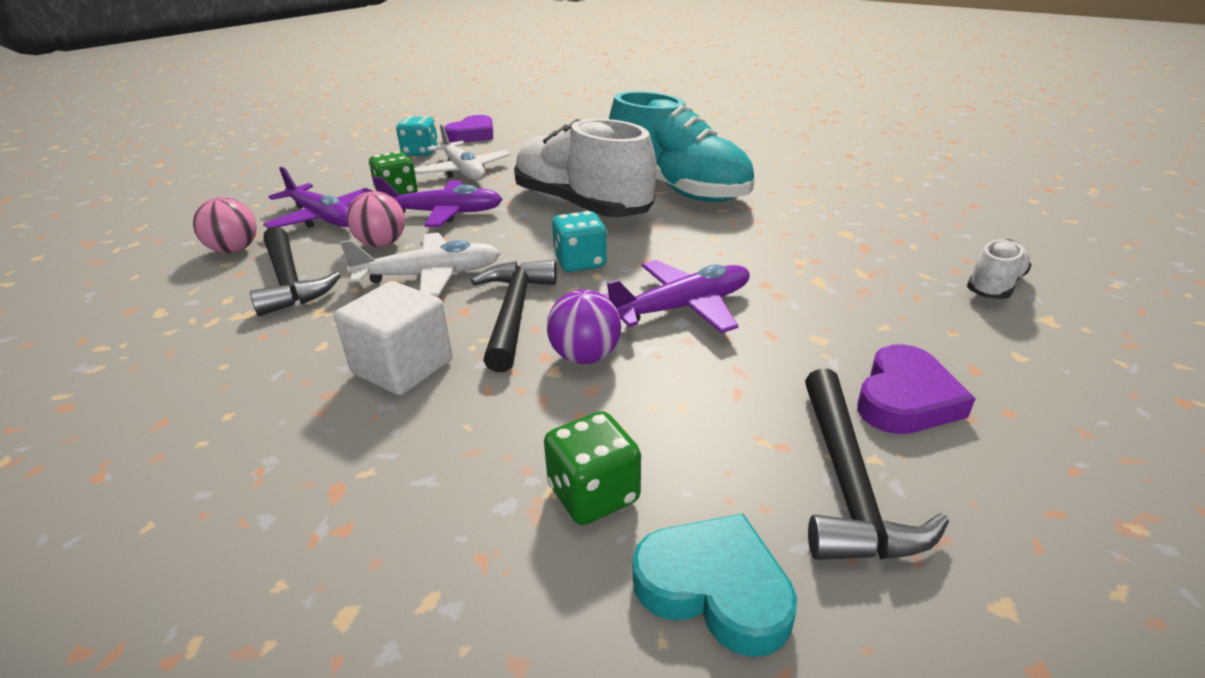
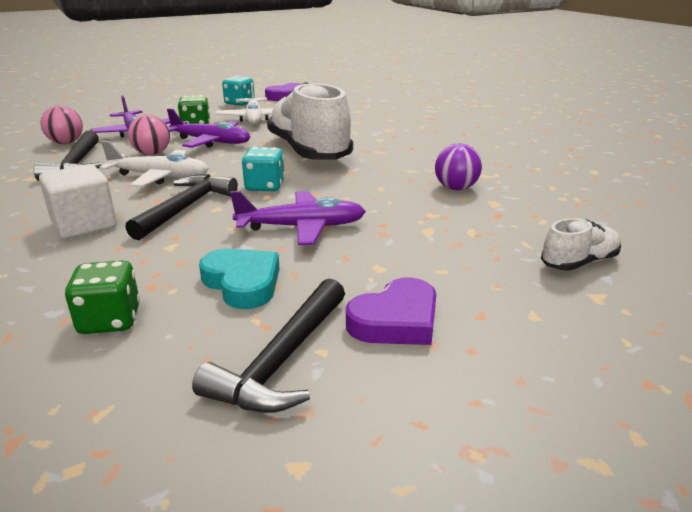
camera: 20 degrees right, 5 degrees down
(585, 357) = (199, 242): purple ball -> purple ball (456, 188)
(677, 189) = (393, 152): turquoise shoe -> none
(714, 588) = (117, 392): turquoise heart -> turquoise heart (242, 283)

